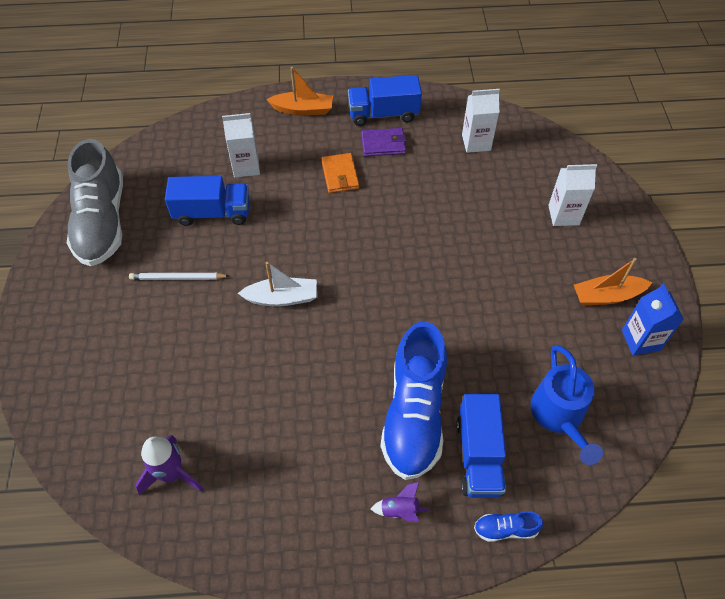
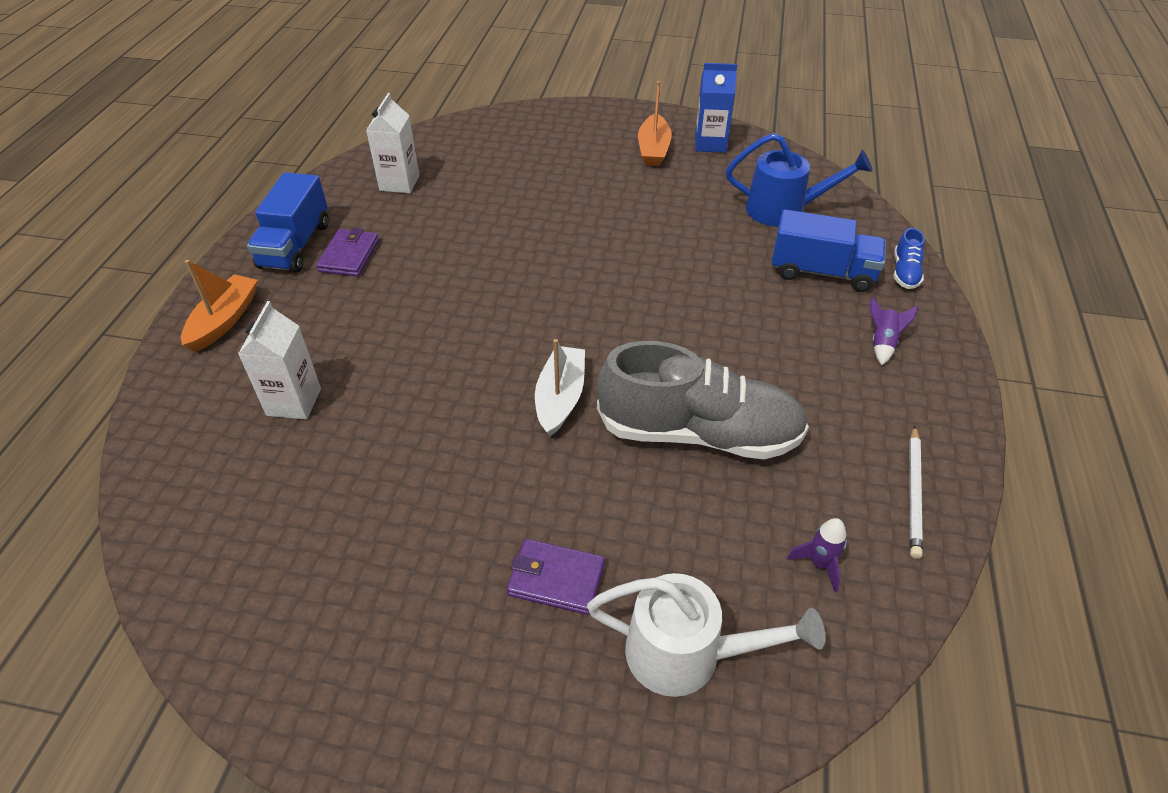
camera: 75 degrees left, 10 degrees down
(101, 406) = (688, 654): none -> white watering can
(102, 222) = (292, 624): grey shoe -> grey shoe (699, 433)
(142, 329) = (556, 579): none -> purple wallet
(172, 474) = (819, 564): purple rocket -> purple rocket, size x0.59
(177, 278) = (473, 518): white pencil -> white pencil (914, 493)
(212, 213) = (363, 456): blue truck -> none
(340, 175) = (376, 305): orange wallet -> none
(414, 414) = (764, 308): blue shoe -> none
(563, 215) = (540, 150): white carton -> none

